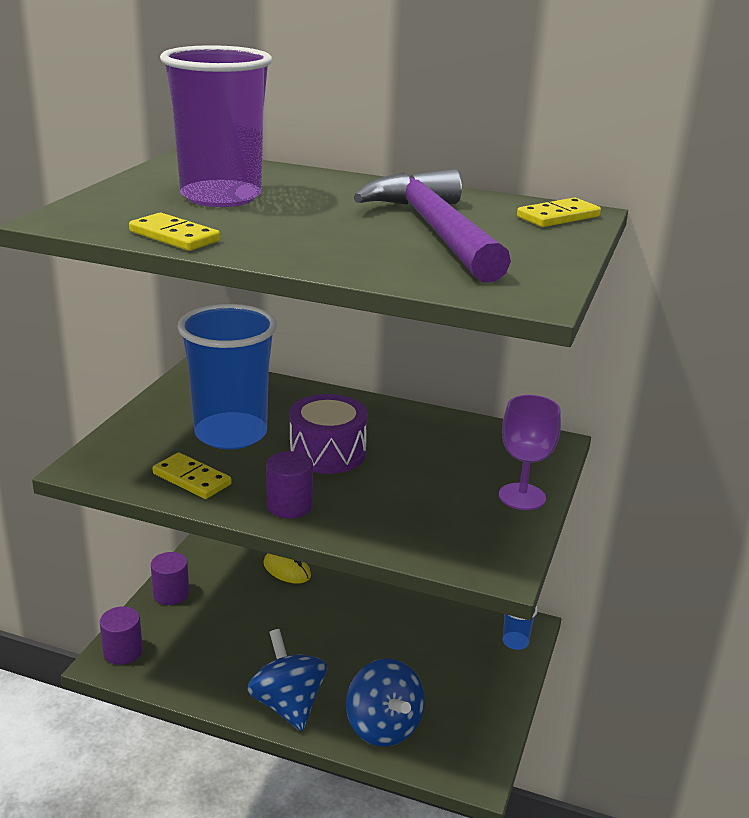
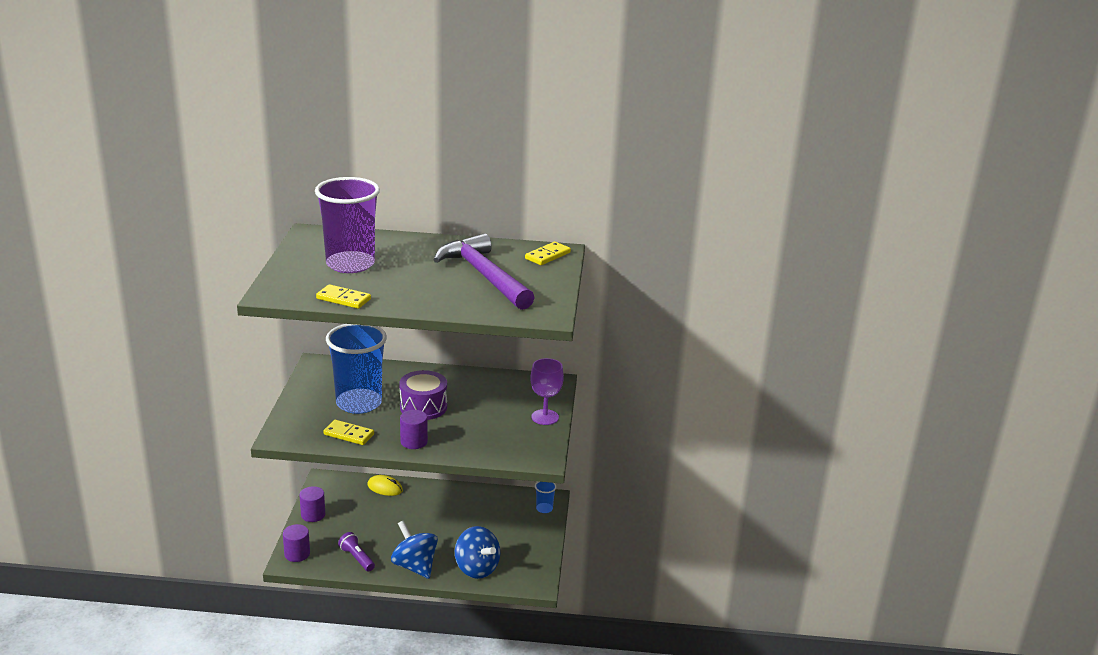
camera: 15 degrees left, 0 degrees up
(206, 674) = (357, 558): none -> purple flashlight

